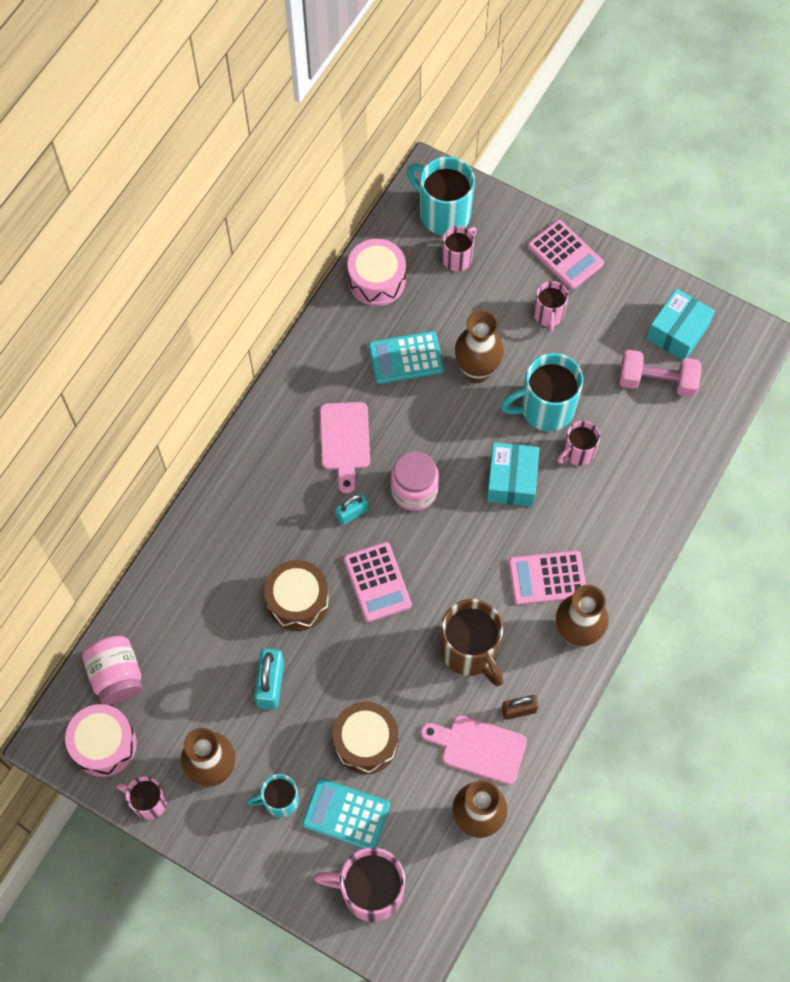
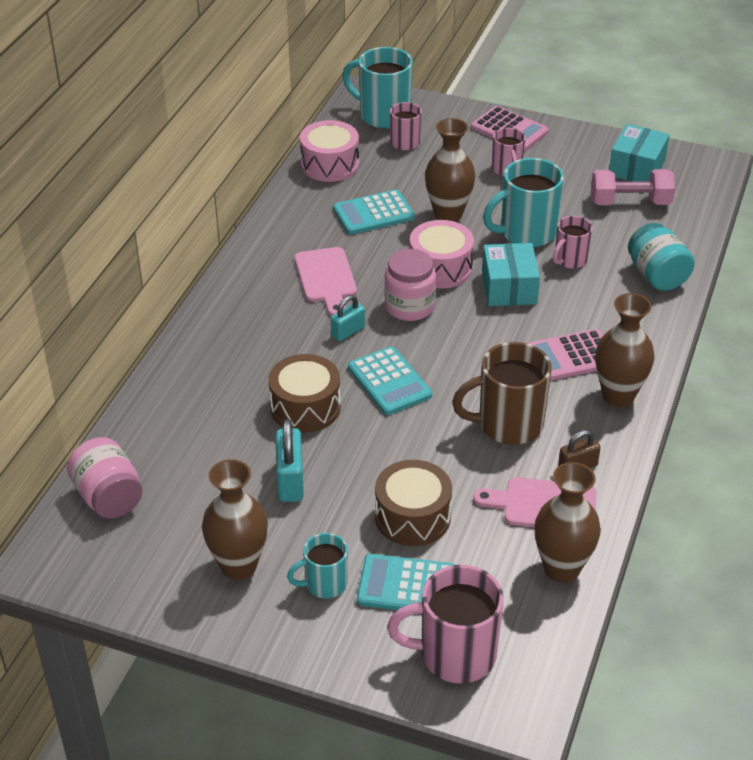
camera: 10 degrees left, 25 degrees down
(104, 744) = (102, 561): pink drum -> pink drum (440, 268)
(148, 801) = (164, 607): pink mug -> none
(377, 582) = (389, 381): pink calculator -> turquoise calculator
(470, 651) = (508, 424): brown mug -> brown mug turned 120 degrees clockwise
(654, 487) = (657, 275): none -> turquoise jar

